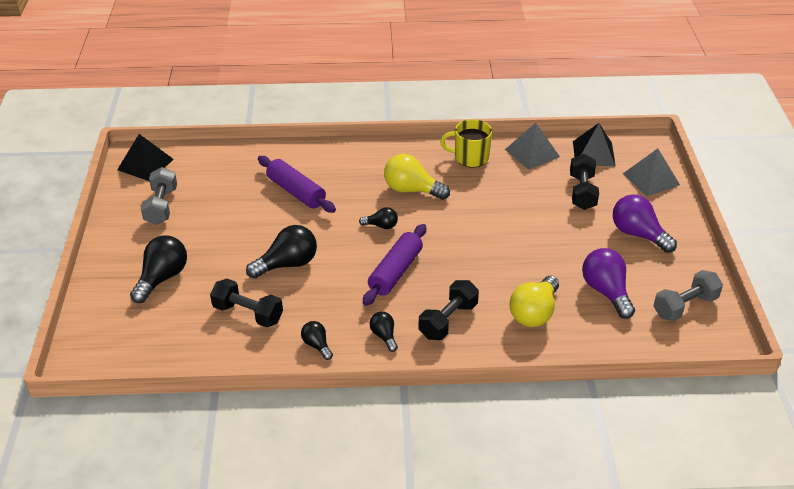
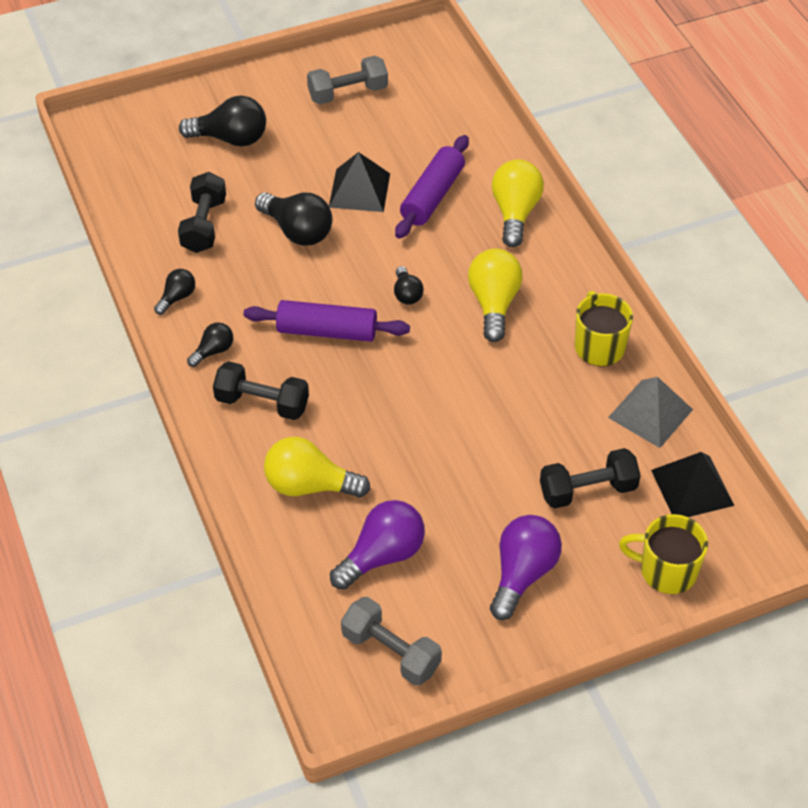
camera: 70 degrees right, 10 degrees up
(145, 164) = (415, 52): black pyramid -> black pyramid (359, 190)
(336, 161) = (515, 213): none -> yellow light bulb
(651, 179) = (666, 571): grey pyramid -> yellow mug

